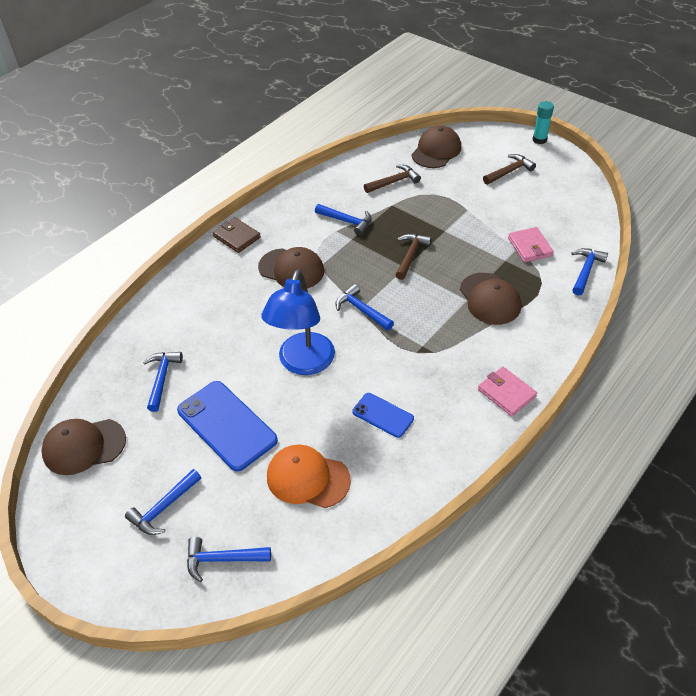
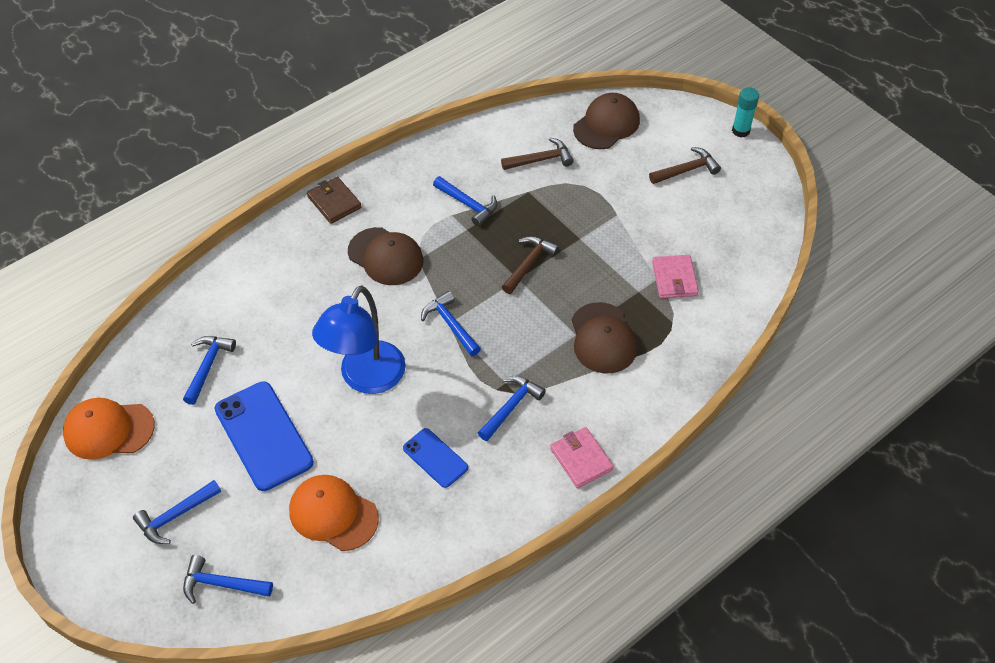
camera: 10 degrees right, 5 degrees up
(84, 446) = (108, 430): brown cap -> orange cap
(585, 271) = (729, 323): blue hammer -> blue hammer (511, 407)

